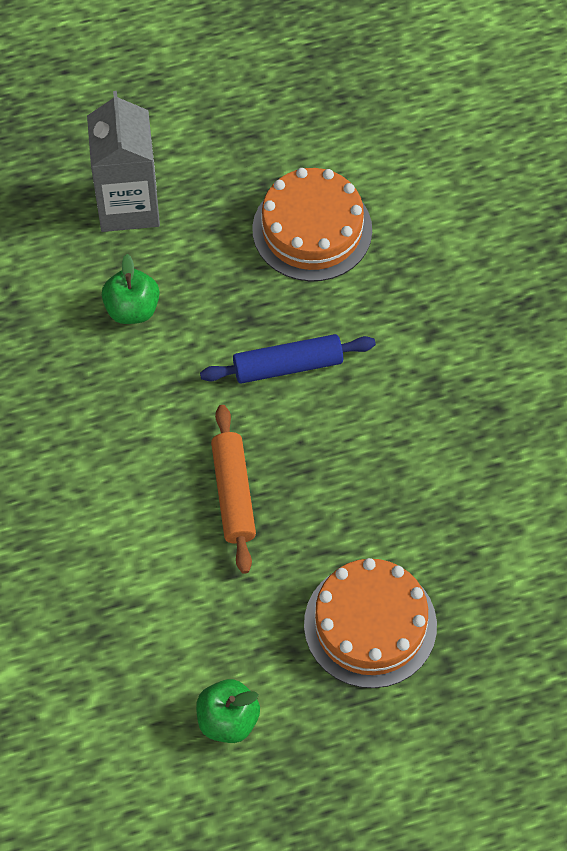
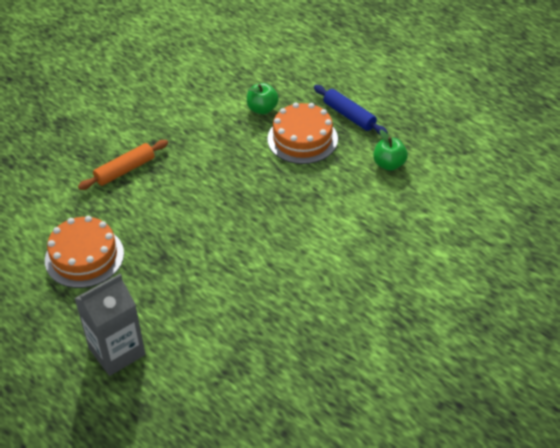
camera: 120 degrees left, 15 degrees down
(132, 309) = (191, 311): green apple -> green apple (262, 109)
(233, 494) = (274, 214): orange rolling pin -> orange rolling pin (125, 170)
(288, 366) = (182, 227): blue rolling pin -> blue rolling pin (349, 115)

